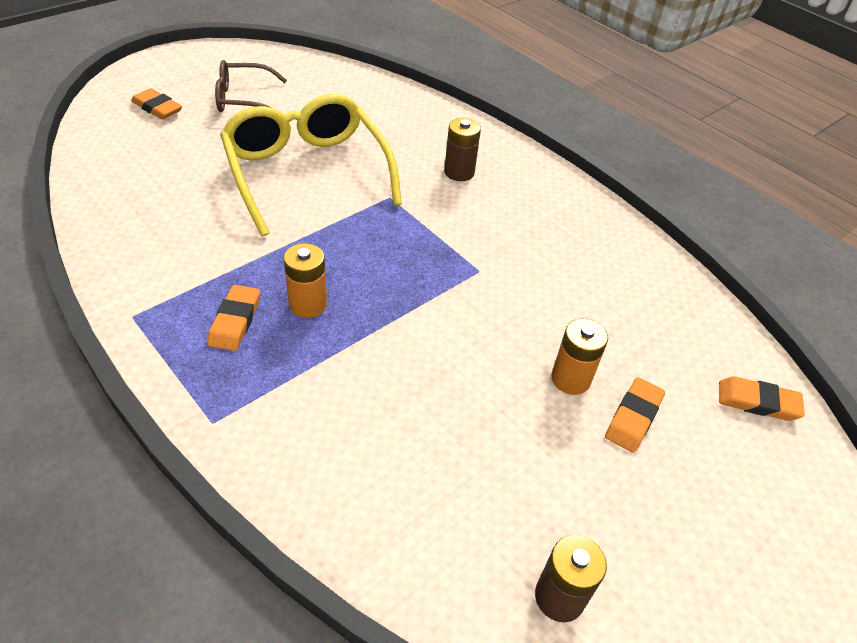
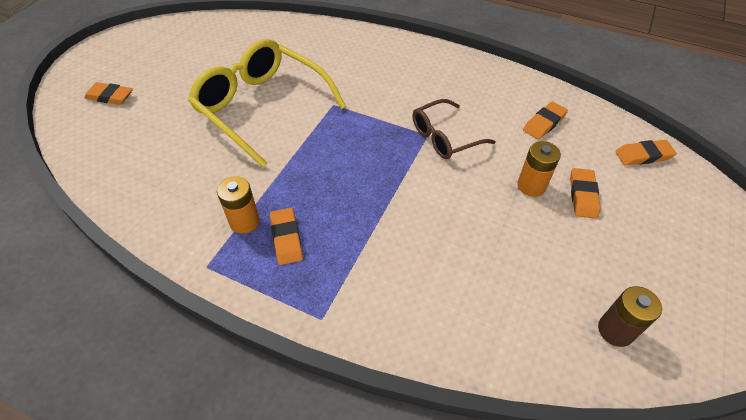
camera: 20 degrees left, 5 degrees up
(243, 99) = (175, 67): brown glasses -> brown glasses (444, 137)
(308, 304) = (329, 205): orange battery -> orange battery (244, 221)
(459, 172) = (368, 69): brown battery -> none
(643, 311) = (544, 123): none -> orange eraser

